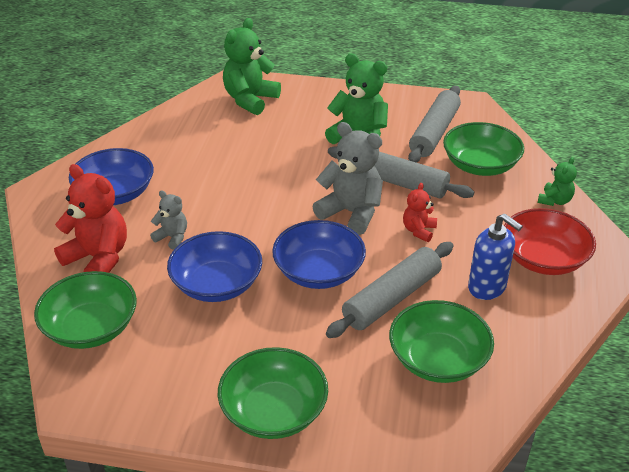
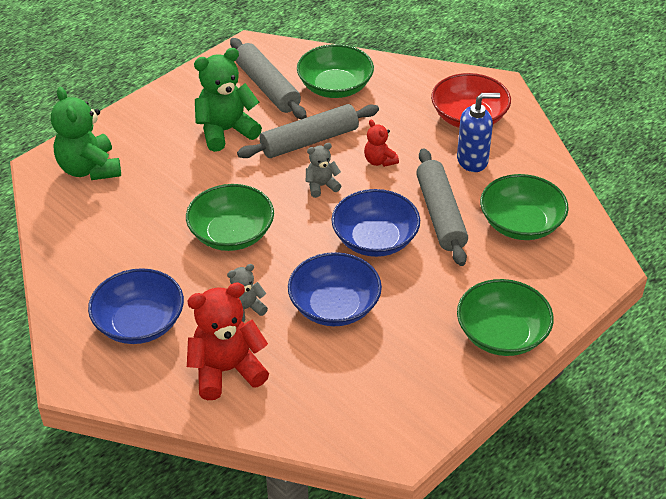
camera: 55 degrees left, 5 degrees up
(91, 328) = (317, 409): green bowl -> green bowl (231, 234)
(351, 213) = (321, 186): grey teddy bear -> grey teddy bear, size x0.53
(554, 201) = (414, 75): green teddy bear -> none

